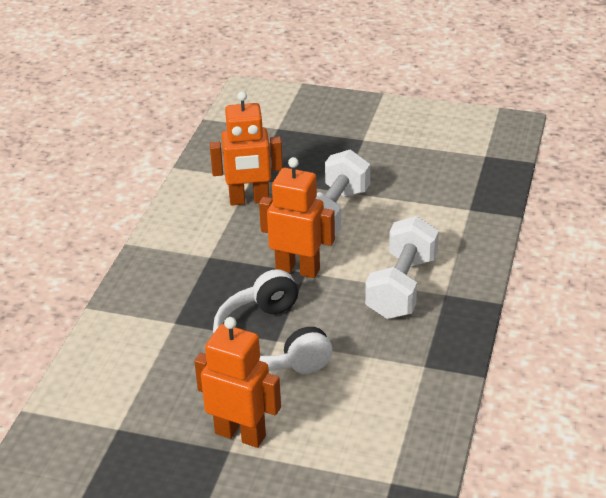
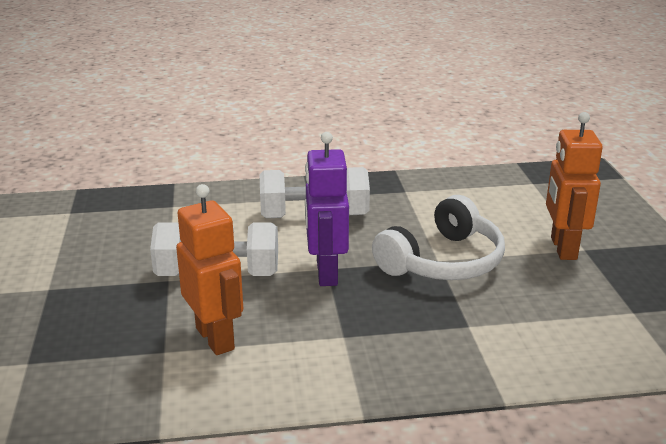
camera: 115 degrees left, 10 degrees down
(298, 269) = (326, 273): orange robot -> purple robot

